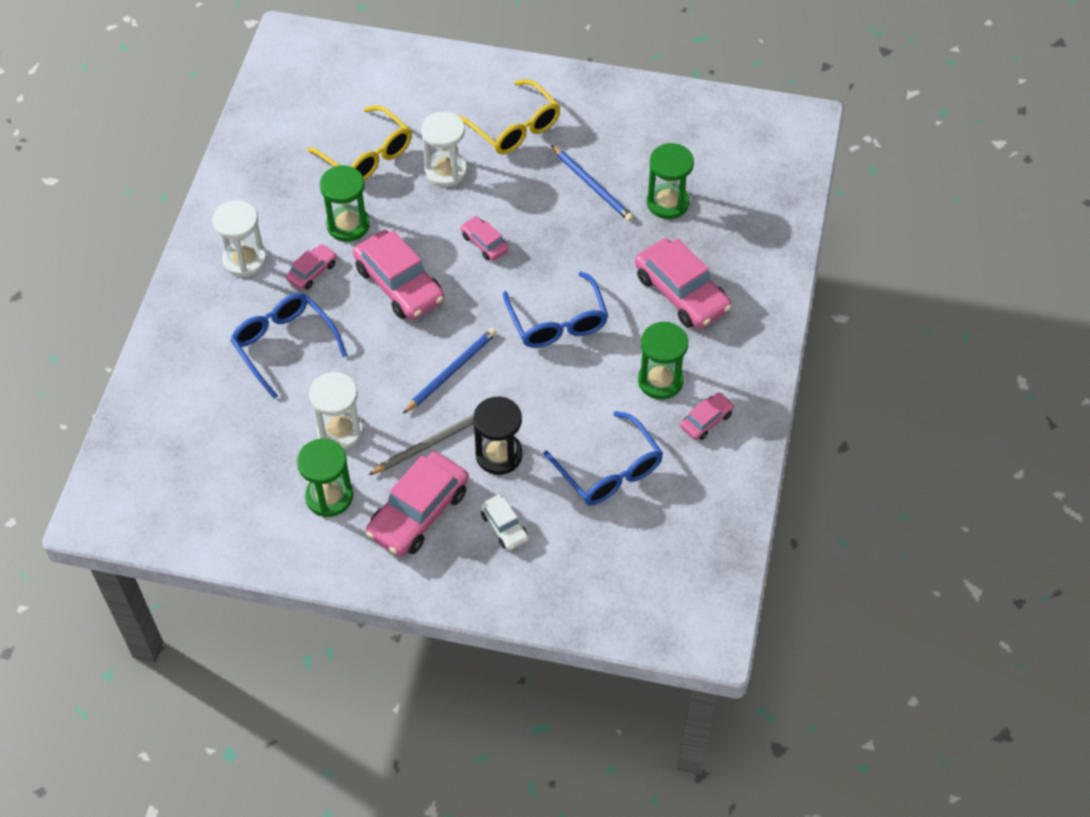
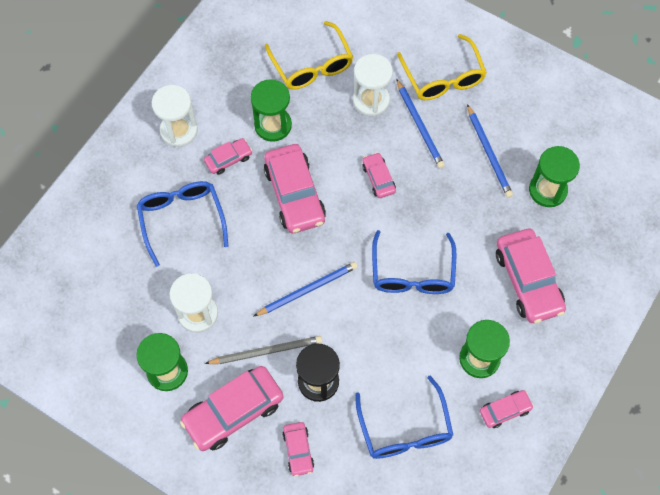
camera: 20 degrees right, 10 degrees up
(504, 526) = (298, 450): white car -> pink car
(508, 180) = (419, 126): none -> blue pencil

